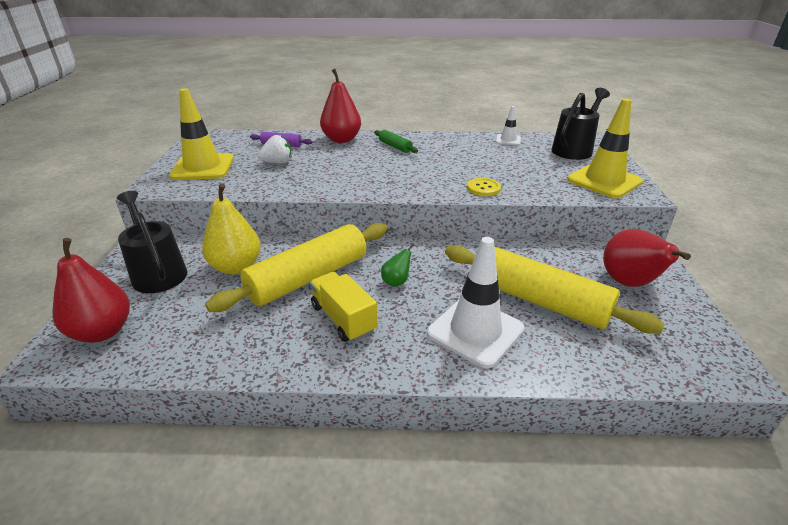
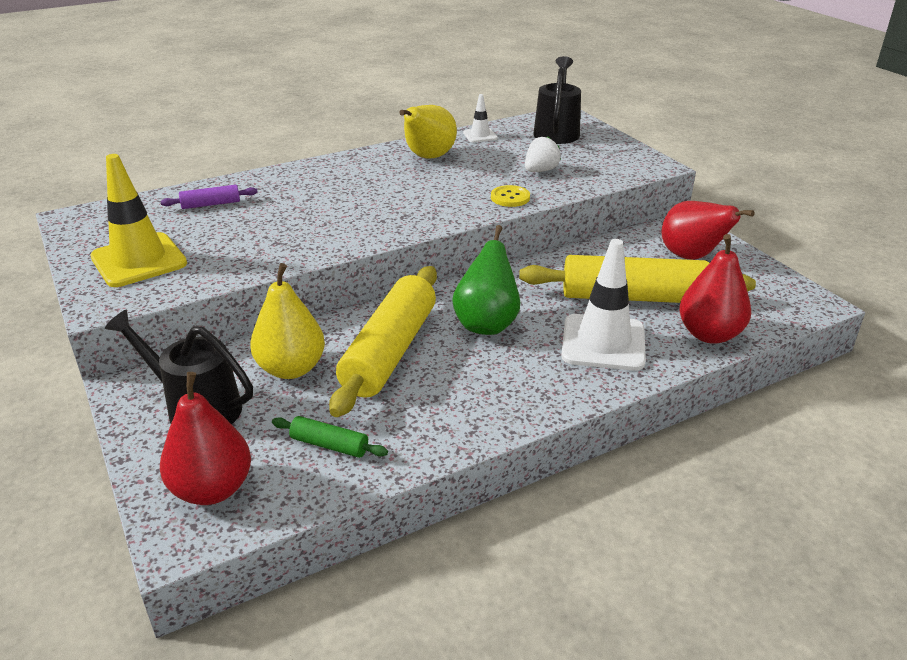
camera: 30 degrees left, 0 degrees up
(277, 163) = (237, 228): white strawberry -> white strawberry (540, 171)
(341, 139) = (283, 179): red pear -> red pear (709, 334)
(343, 319) = (471, 377): yellow truck -> none
(395, 146) = (361, 172): green rolling pin -> green rolling pin (329, 445)
(396, 282) = (486, 324): green pear -> green pear, size x2.04
(452, 147) = (428, 157): none -> yellow pear
(604, 181) = (614, 160): yellow traffic cone -> none

